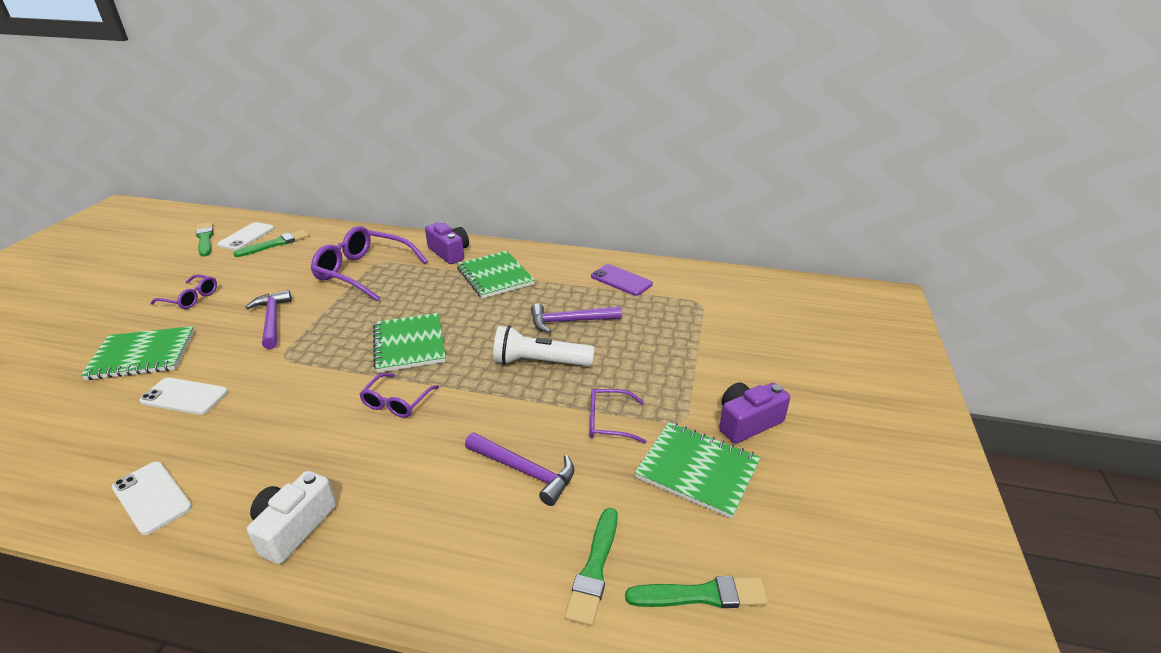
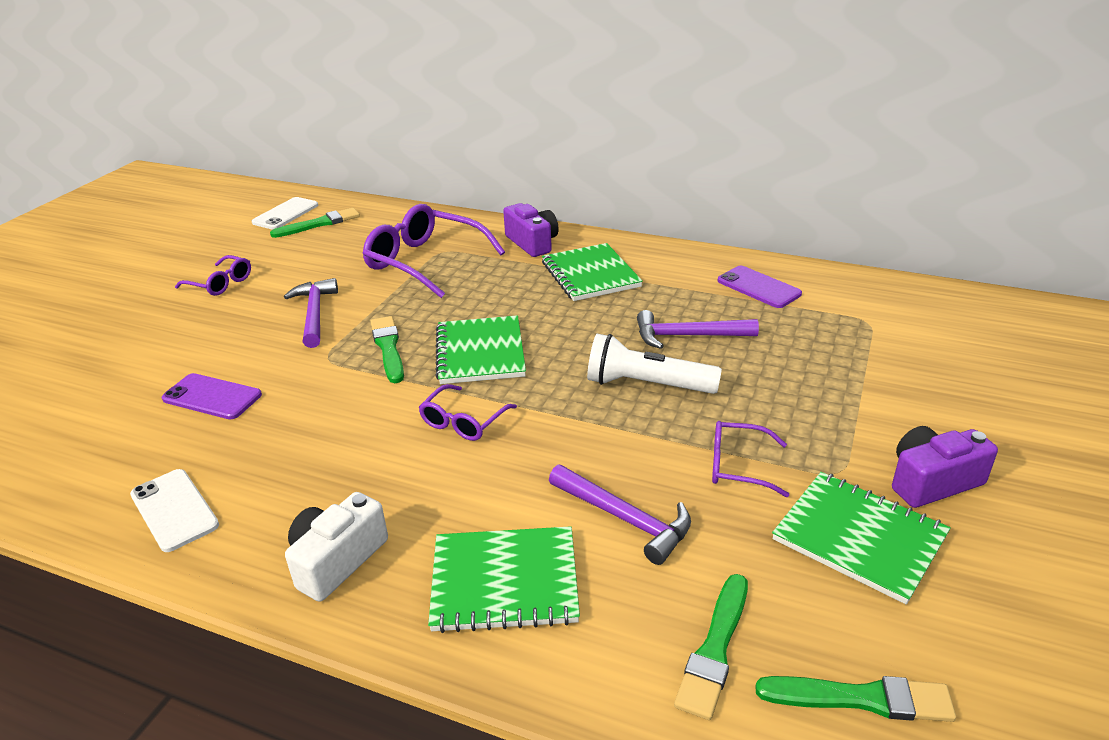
camera: 10 degrees right, 0 degrees up
(142, 355) = (165, 346): green notebook -> green notebook (504, 581)
(184, 396) = (212, 397): white phone -> purple phone
(205, 239) = (237, 215): green brush -> green brush (388, 348)

